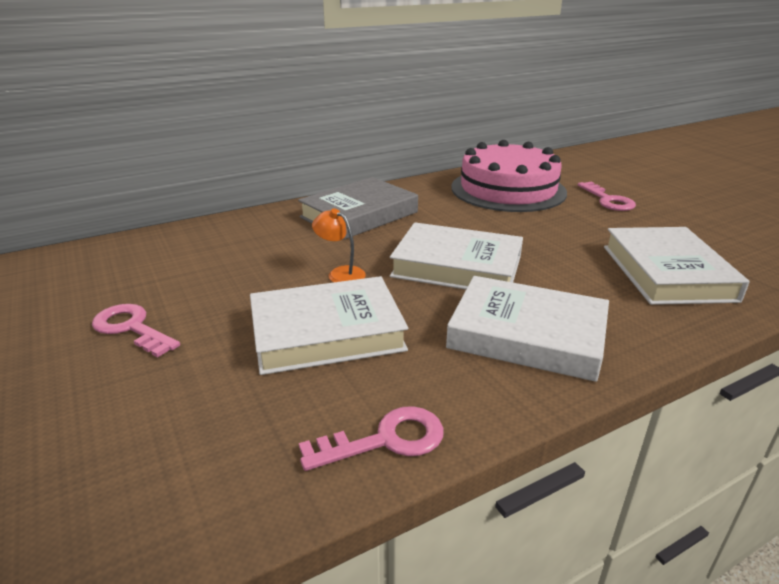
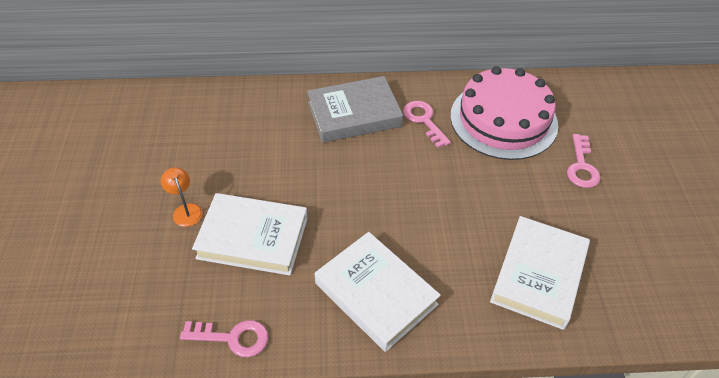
camera: 25 degrees right, 20 degrees up
(131, 328) = (145, 188): pink key -> pink key (424, 121)
(340, 273) = (297, 181): orange lamp -> orange lamp (185, 210)
(457, 266) = (382, 205): white book -> none

